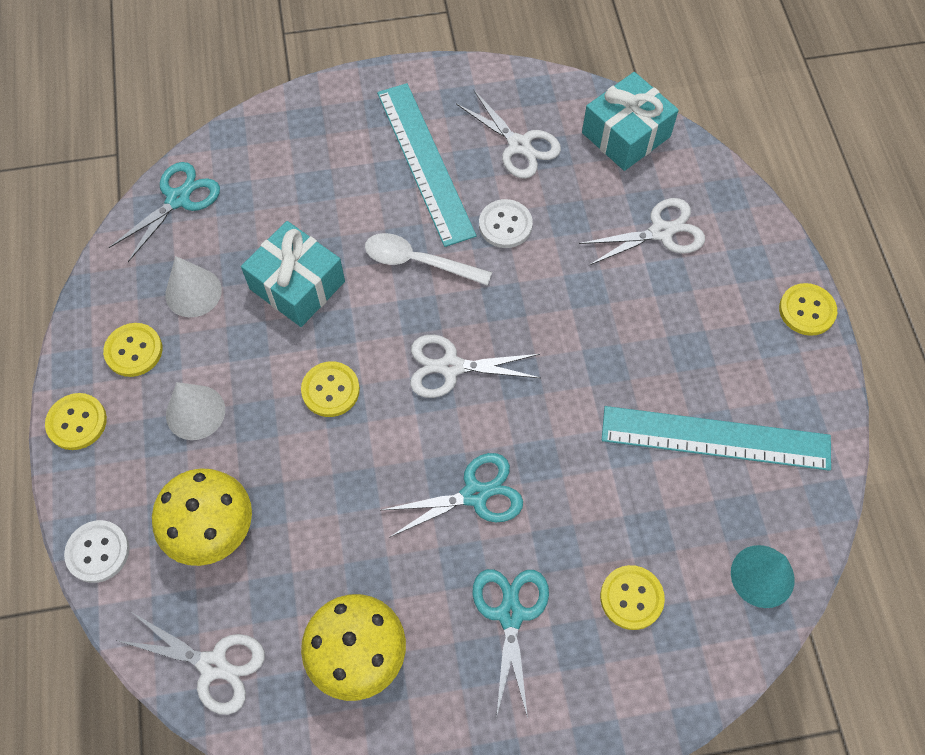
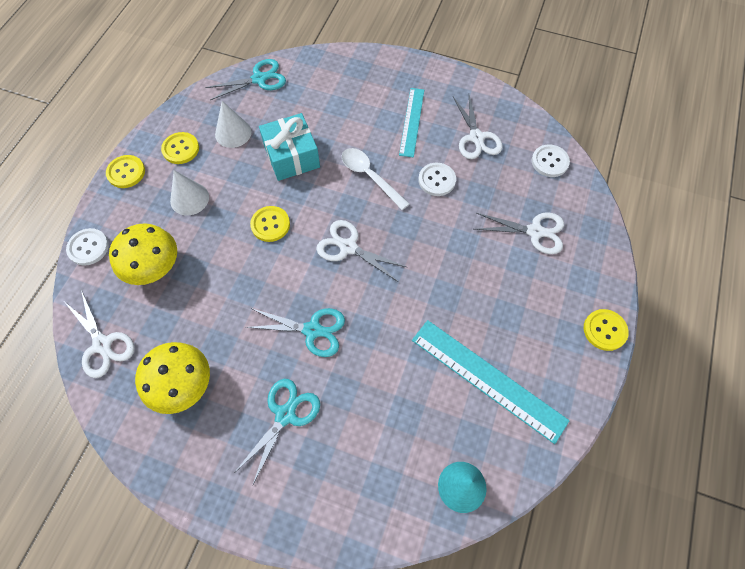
camera: 30 degrees right, 0 degrees up
(425, 162) = (412, 121): turquoise ruler -> turquoise ruler, size x0.64
(626, 134) = (549, 162): turquoise gift -> white button
(631, 598) = (366, 449): yellow button -> none

